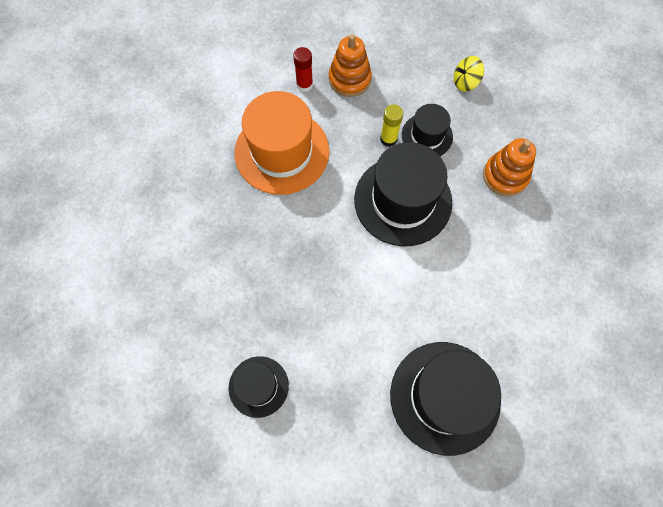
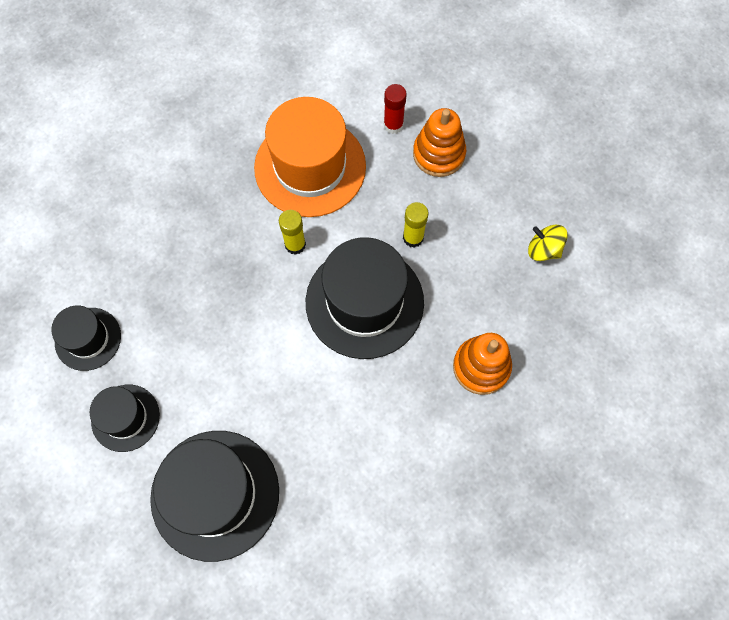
camera: 45 degrees right, 0 degrees up
(325, 205) = (295, 244): none -> yellow glue stick
(427, 136) = (451, 266): black hat -> black hat (125, 418)

